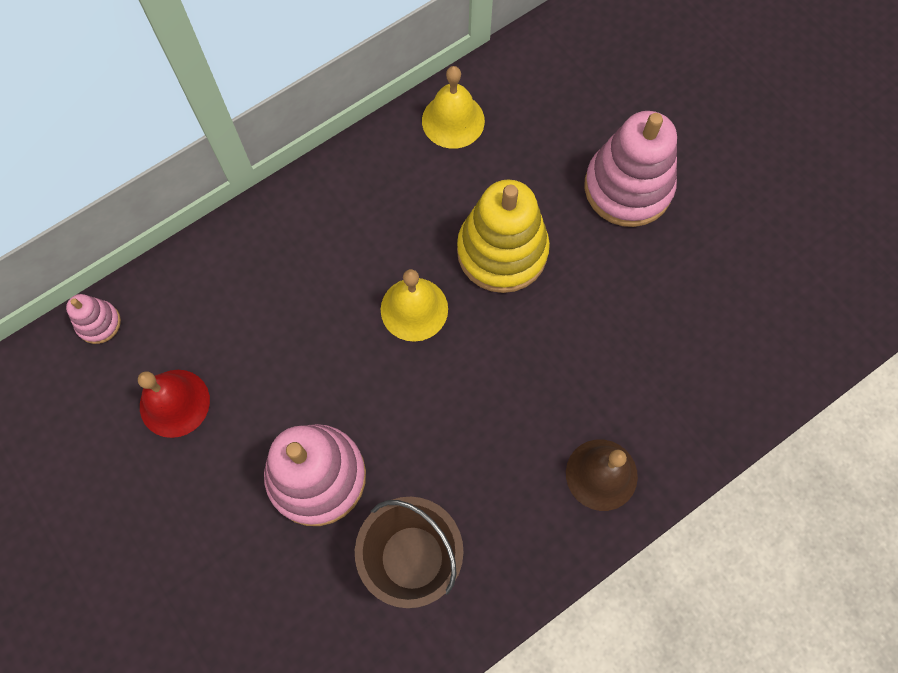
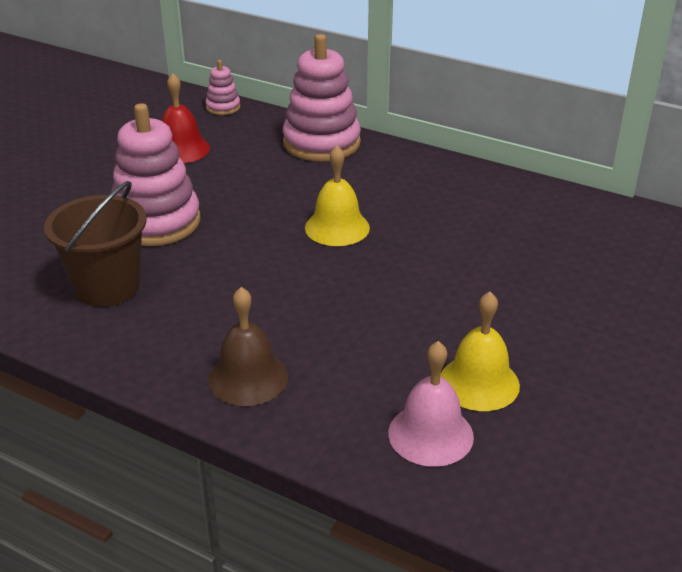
camera: 65 degrees right, 35 degrees down
(453, 120) = (532, 199): yellow bell -> yellow bell (479, 383)
(502, 251) = (431, 257): yellow stacking toy -> none
(628, 187) = (571, 314): pink stacking toy -> pink stacking toy (321, 143)
(721, 364) = (430, 434): none -> pink bell

